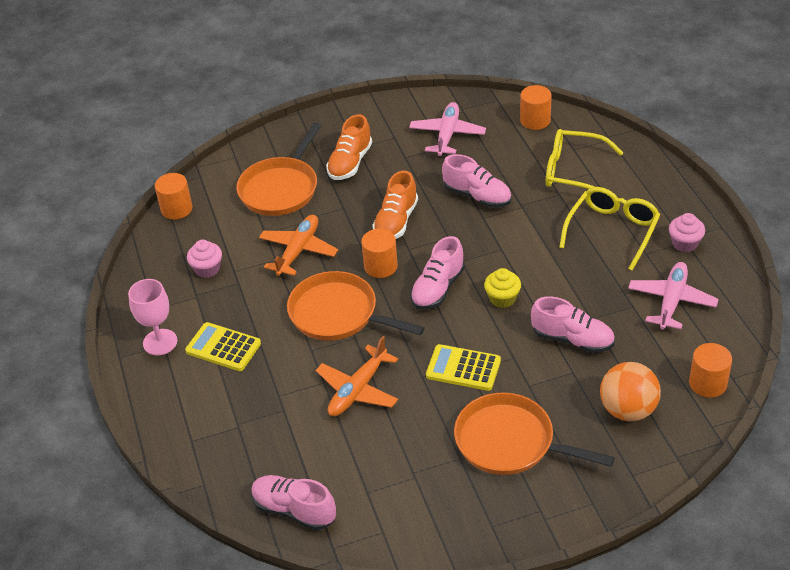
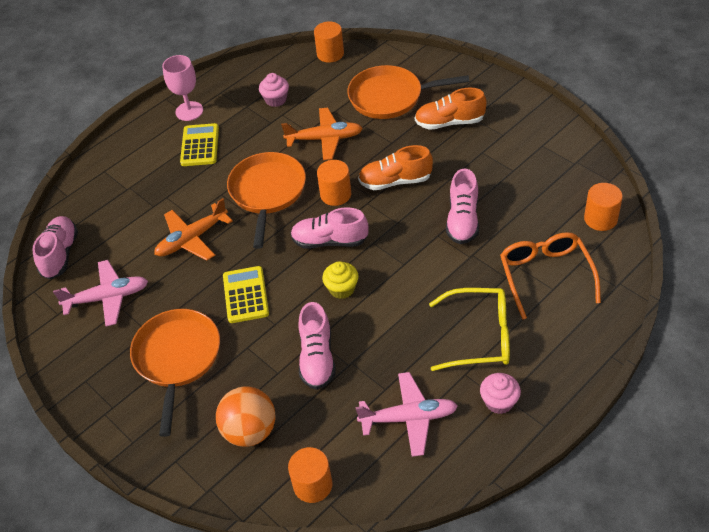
camera: 65 degrees right, 5 degrees up
(358, 390) = (192, 239): orange plane -> orange plane turned 45 degrees counterclockwise
(447, 135) = (532, 167): pink plane -> pink plane (108, 298)
(573, 172) = (545, 275): yellow glasses -> orange glasses

